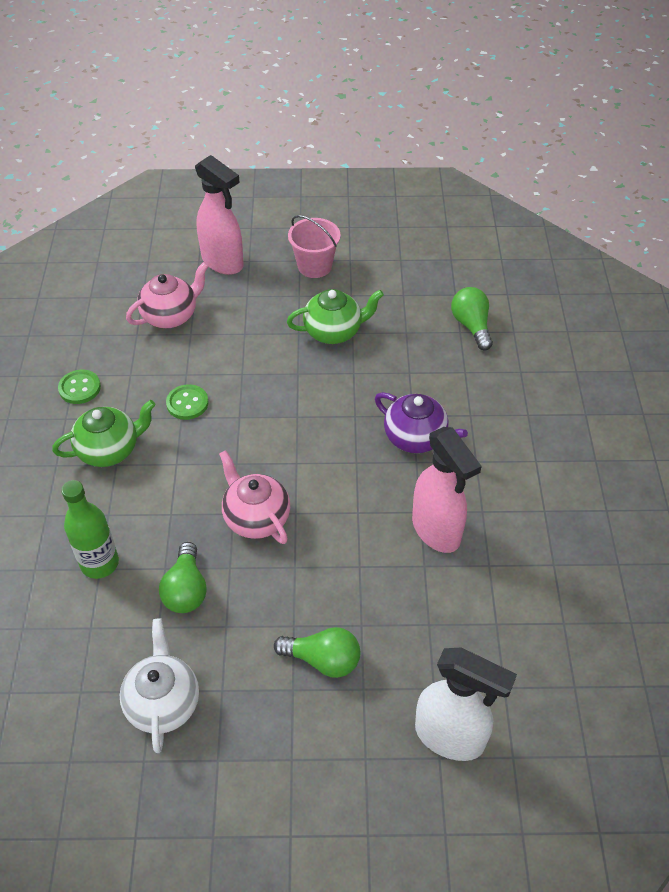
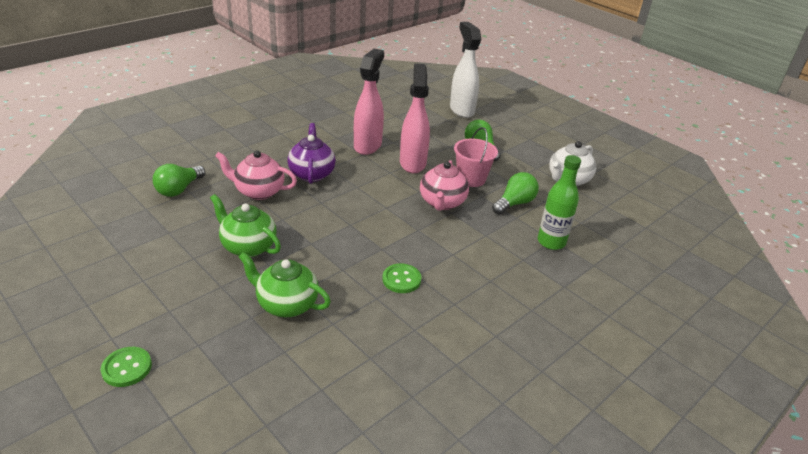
camera: 135 degrees left, 15 degrees down
(79, 388) = (462, 350): green button -> green button (127, 368)
(110, 450) = (485, 291): green teapot -> green teapot (286, 304)
(171, 316) = (325, 350): pink teapot -> pink teapot (258, 191)
(223, 262) = (217, 362): pink spray bottle -> pink spray bottle (412, 163)
(314, 266) = (170, 297): pink bucket -> pink bucket (471, 179)

